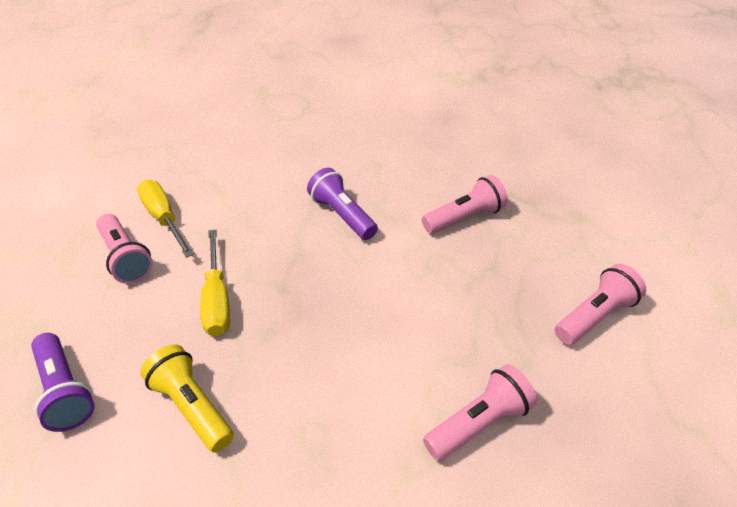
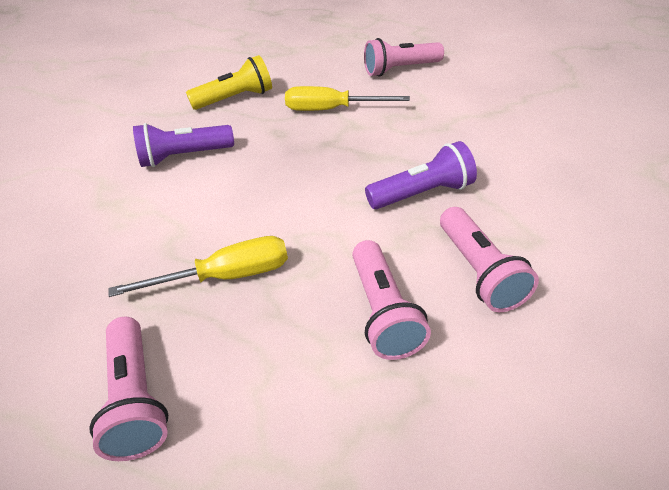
camera: 110 degrees right, 0 degrees up
(65, 391) = (282, 56): purple flashlight -> purple flashlight (184, 156)
(164, 219) = (448, 84): yellow screwdriver -> yellow screwdriver (226, 276)
(479, 423) = (104, 237): pink flashlight -> pink flashlight (479, 271)

